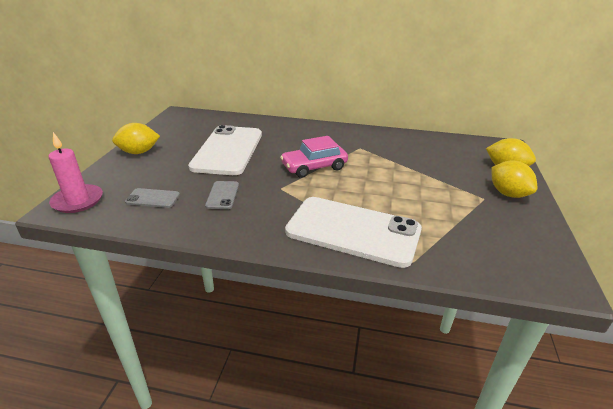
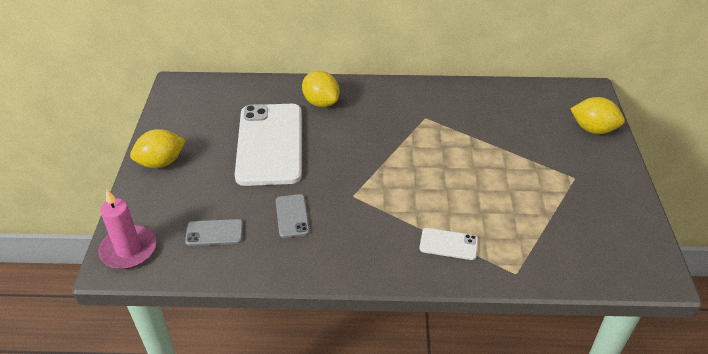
camera: 10 degrees left, 10 degrees up
(314, 167) = (381, 157): pink car -> none
(353, 231) = (448, 244): white phone -> white phone, size x0.42
(508, 194) = (598, 167): yellow lemon -> yellow lemon (321, 102)

